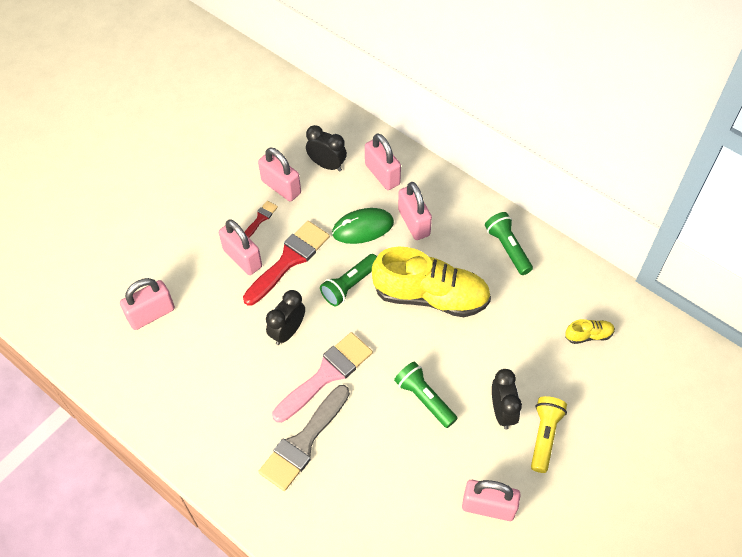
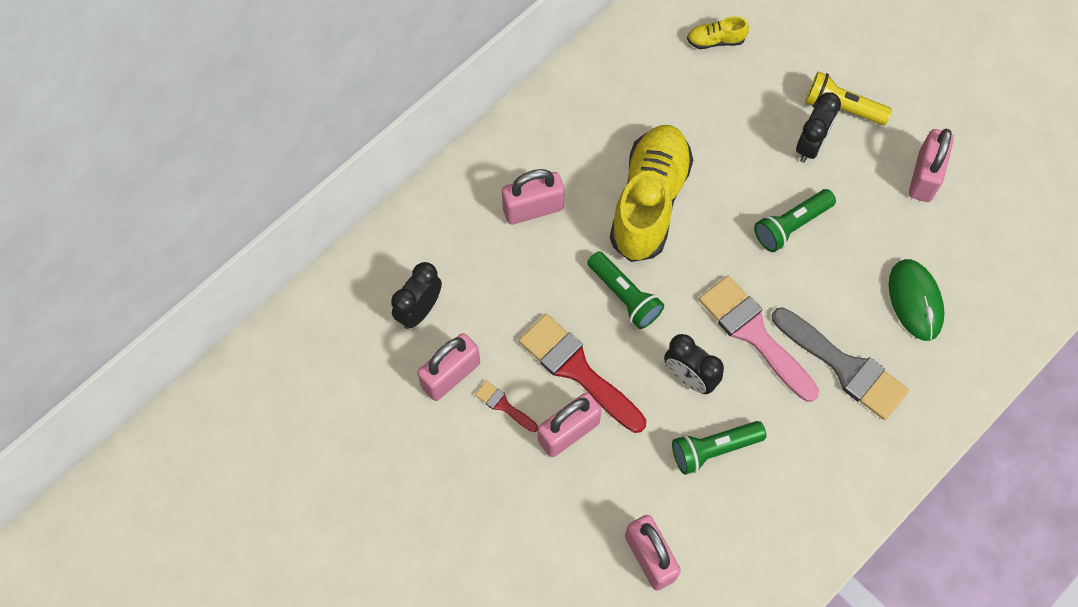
camera: 85 degrees left, 10 degrees up
(363, 228) = (534, 272): green mouse -> green mouse (915, 301)
(382, 174) = (446, 239): pink padlock -> none
(502, 412) = (810, 145): black clock -> black clock turned 120 degrees clockwise
(507, 248) = (585, 105): green flashlight -> green flashlight (713, 449)
(588, 335) = (715, 40): yellow shoe -> yellow shoe turned 90 degrees counterclockwise

